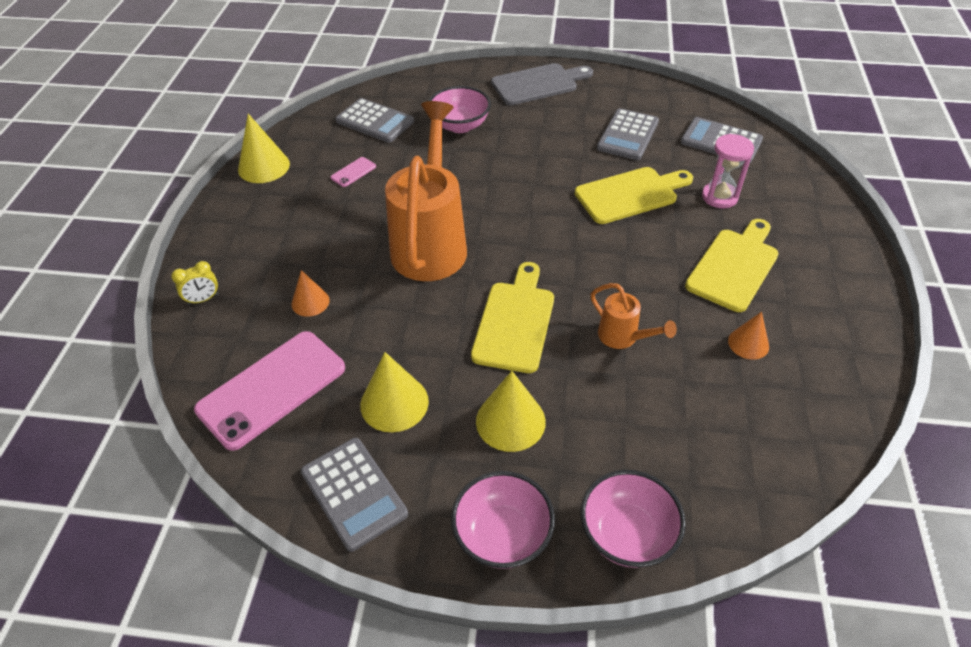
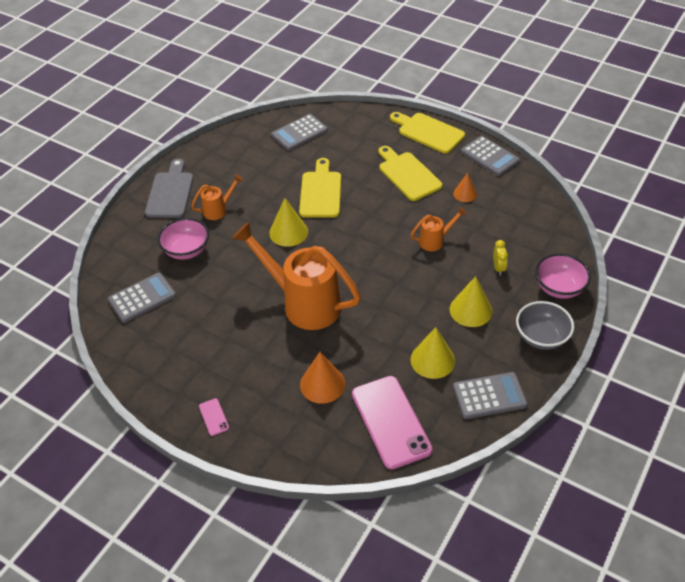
camera: 65 degrees left, 0 degrees up
(203, 299) = (283, 449): yellow clock -> yellow clock (498, 268)
(264, 166) = (148, 382): yellow cone -> yellow cone (288, 232)
(310, 302) = (322, 384): orange cone -> orange cone, size x1.61
(353, 172) = (197, 327): pink phone -> pink phone (214, 417)
(502, 535) = (541, 337): pink bowl -> grey bowl
(515, 321) = (398, 283): yellow cutting board -> yellow cutting board (428, 132)
(537, 125) = (218, 210): none -> orange watering can
(628, 135) = (262, 170): grey calculator -> grey calculator (489, 156)
(719, 197) = (348, 155): pink hourglass -> none

